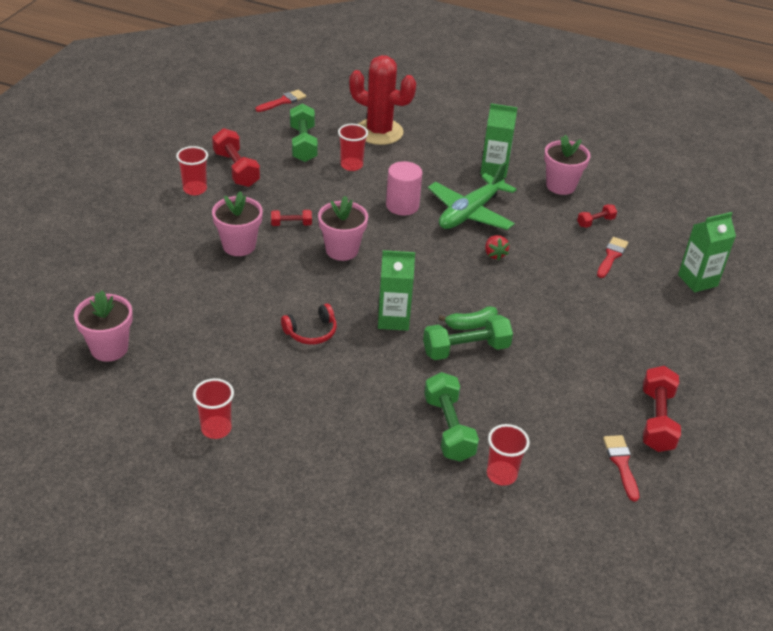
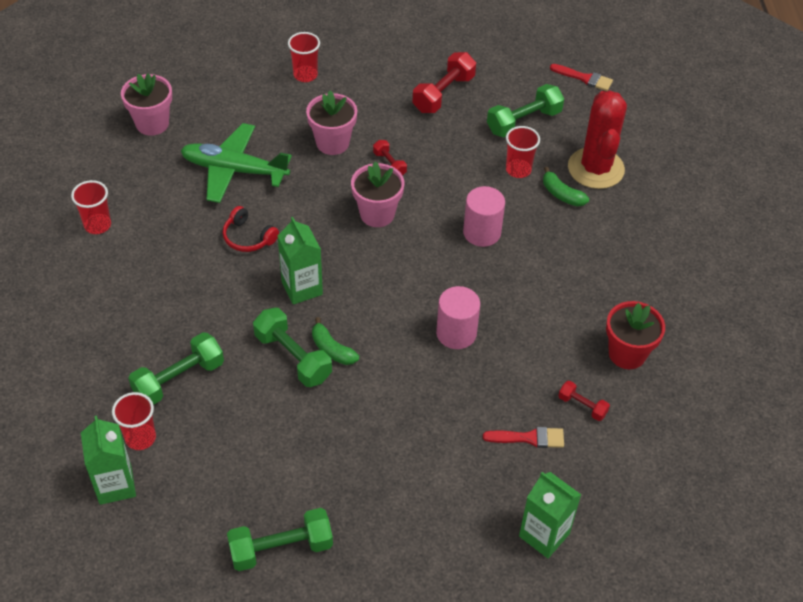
camera: 65 degrees right, 10 degrees up
(195, 189) = (391, 81): red cup -> red cup (305, 75)
(392, 156) = (561, 194): none -> green banana
(470, 213) = (512, 290): green plane -> green plane (234, 170)
(494, 169) = (609, 285): green carton -> green carton (115, 485)
(494, 254) = (456, 333): red strawberry -> pink cylinder
(560, 186) = (627, 354): pink flower pot -> red flower pot
(621, 463) = (202, 532): red brush -> none
(656, 420) = (281, 548): red dumbbell -> green dumbbell

